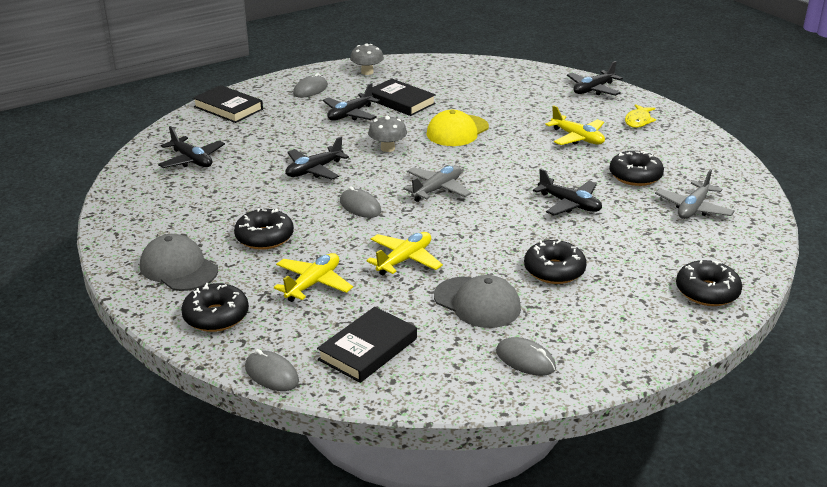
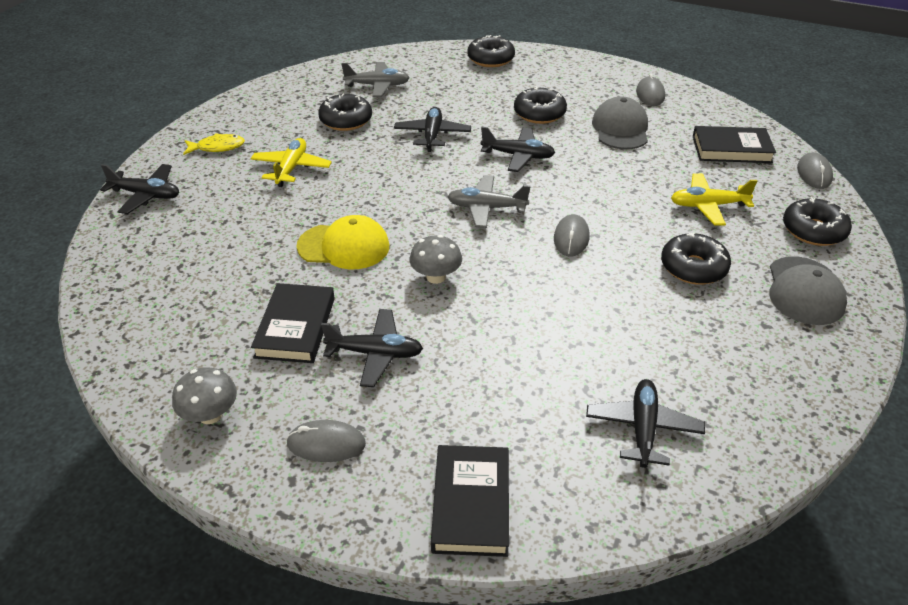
camera: 125 degrees left, 10 degrees up
(314, 170) = (543, 305): black plane -> black plane (518, 156)
(404, 260) = (615, 178): yellow plane -> none

